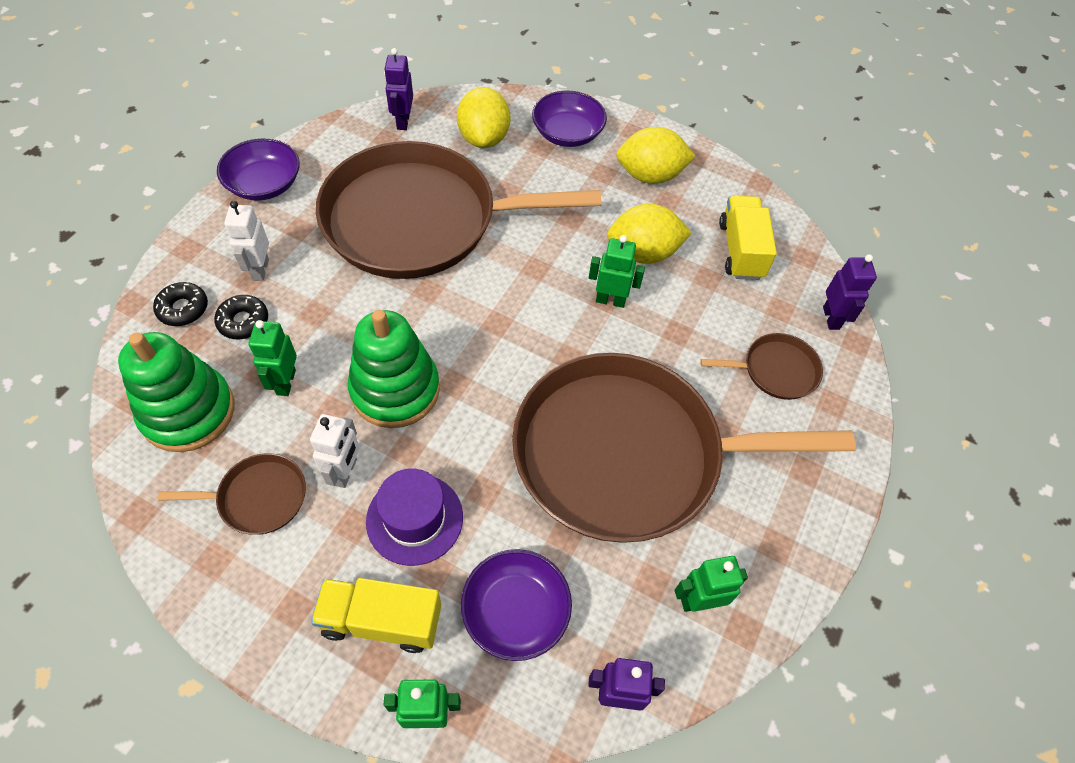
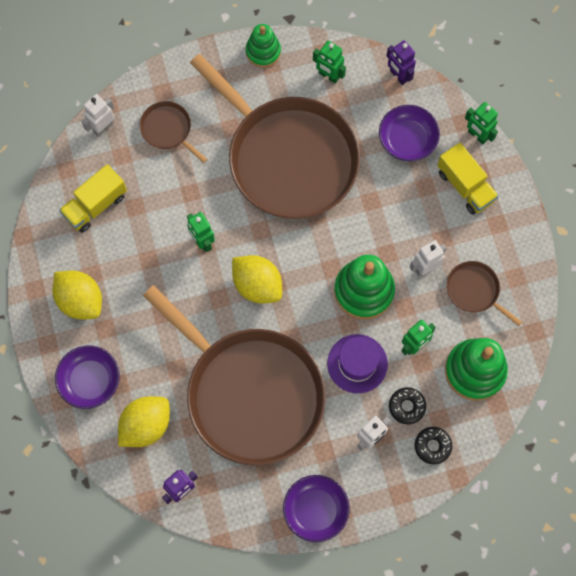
camera: 130 degrees left, 15 degrees up
(414, 519) = (413, 216): purple hat -> purple hat (357, 363)
(643, 253) = (150, 253): yellow lemon -> yellow lemon (257, 285)
(803, 553) = (263, 52): none -> green stacking toy
(831, 318) = (103, 127): purple robot -> white robot

